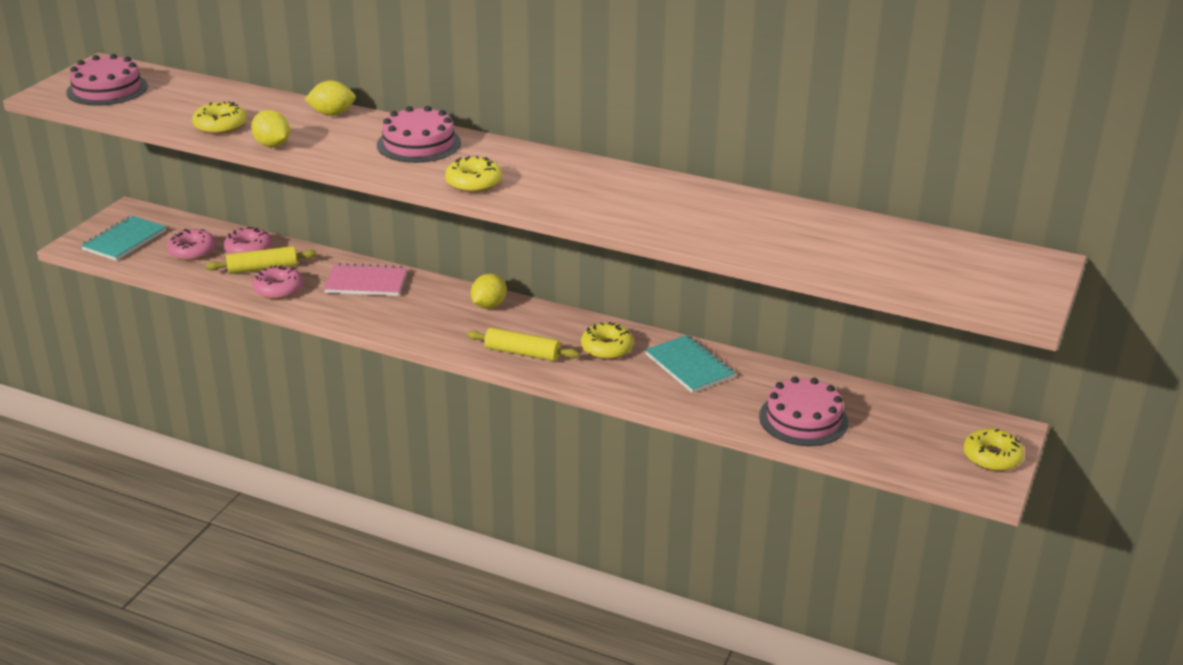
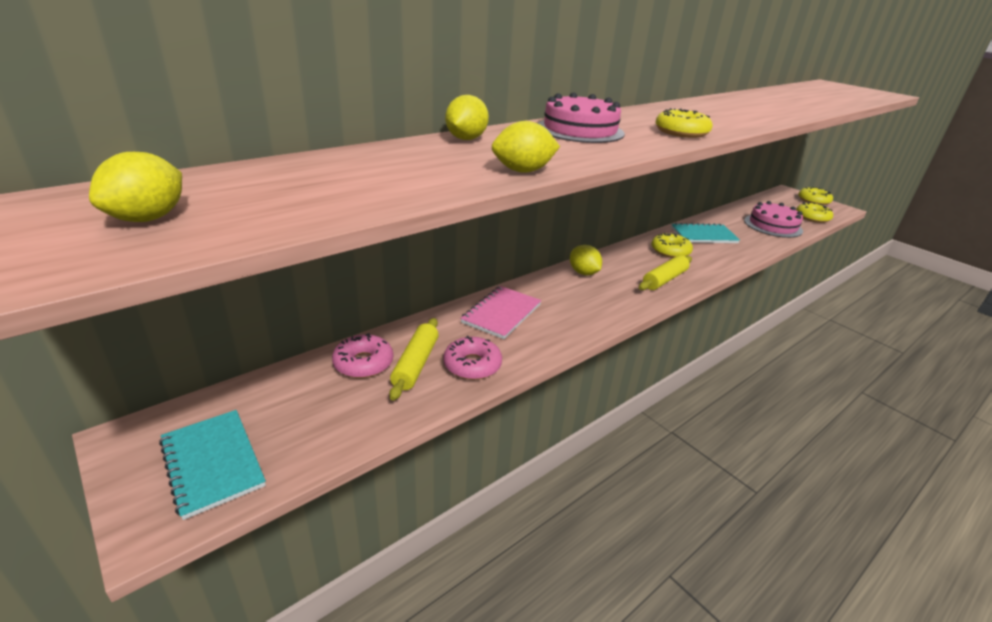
camera: 65 degrees left, 0 degrees up
(107, 89) = (148, 218): pink cake -> yellow lemon
(192, 251) = (319, 406): pink donut -> none
(220, 126) = (428, 181): yellow donut -> yellow donut (812, 217)

